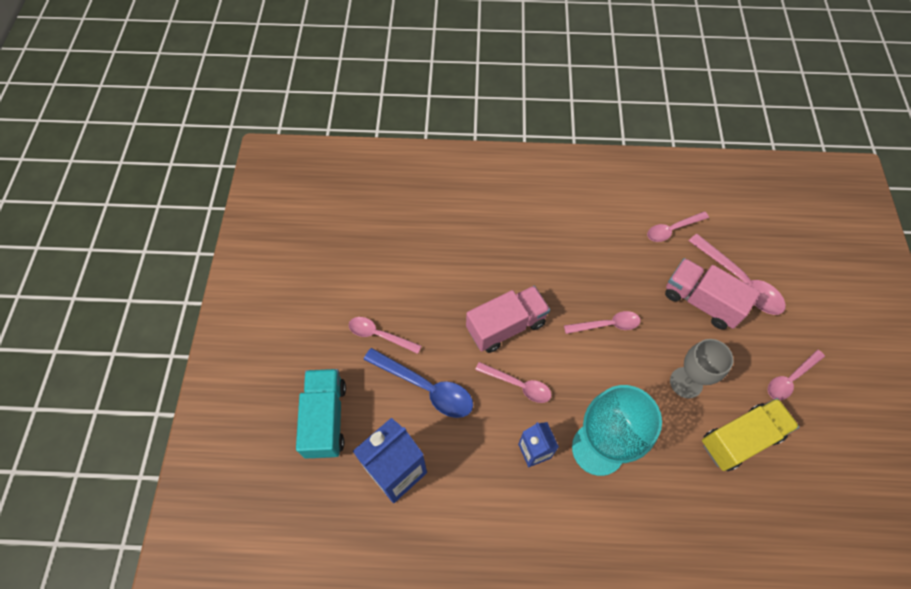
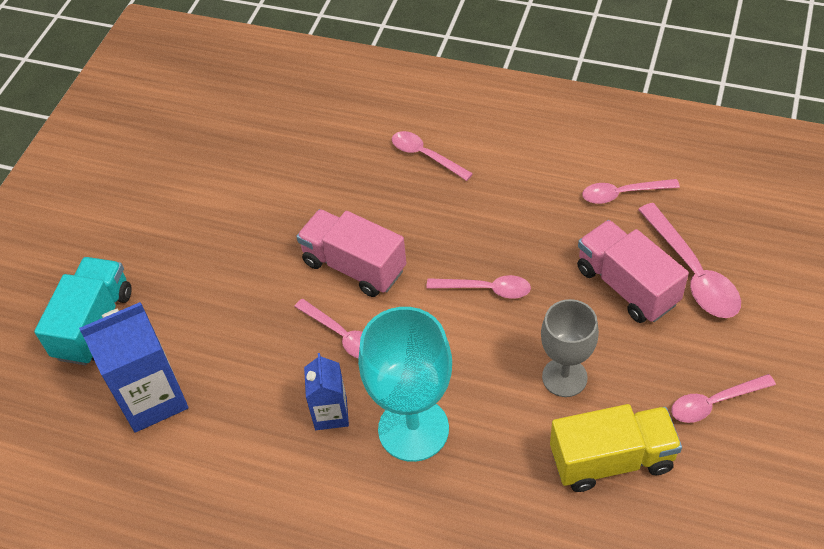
camera: 20 degrees right, 10 degrees down
(379, 335) = (195, 246): pink spoon -> pink spoon (425, 156)
(425, 387) = (226, 315): blue spoon -> none
(506, 326) = (354, 266): pink truck -> pink truck turned 135 degrees counterclockwise

